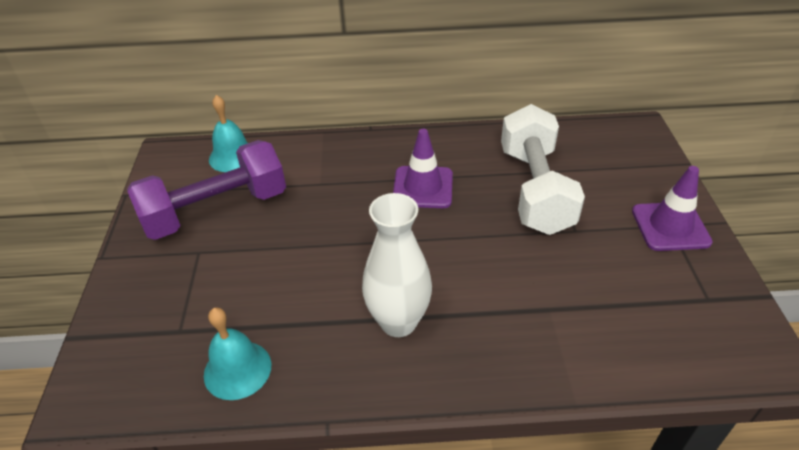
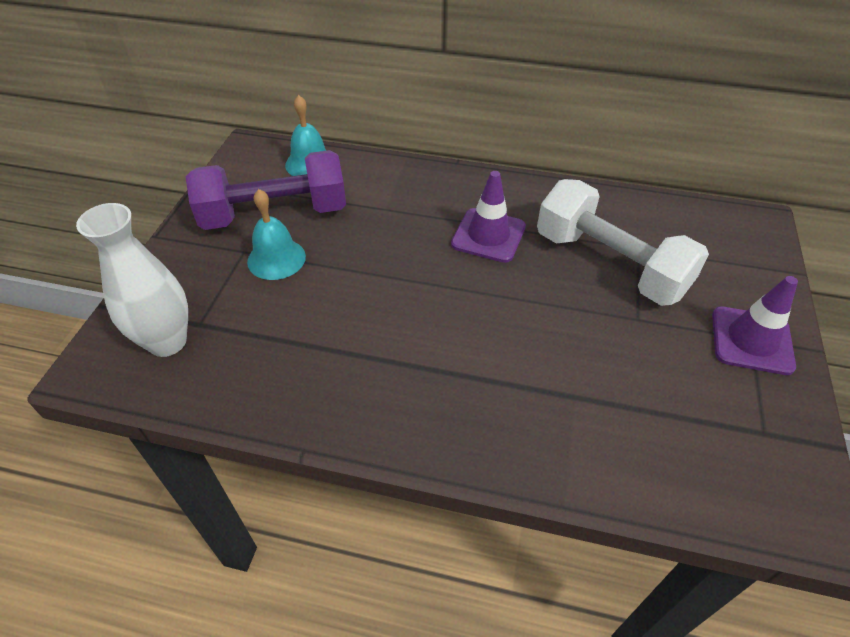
camera: 15 degrees right, 5 degrees up
(237, 369) = (238, 375): turquoise bell -> turquoise bell (276, 259)
(398, 322) = (410, 369): white vase -> white vase (167, 341)
(535, 189) = (609, 264): white dumbbell -> white dumbbell turned 60 degrees counterclockwise

